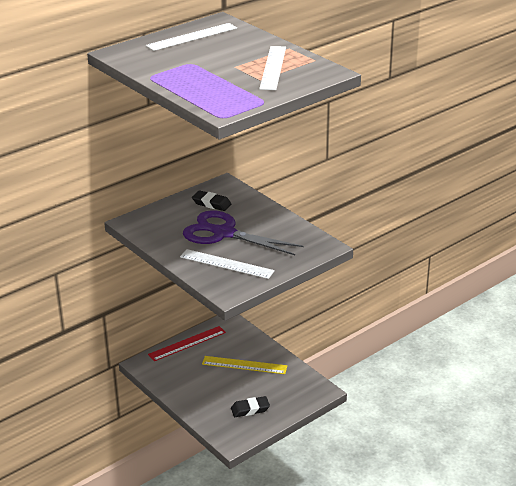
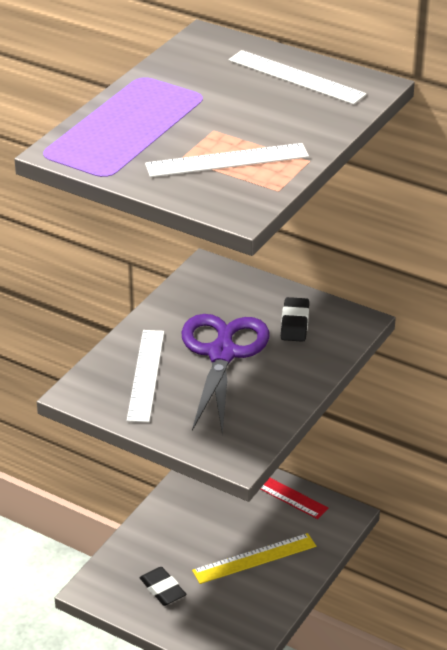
camera: 70 degrees right, 5 degrees up
(244, 365) = (254, 558): yellow ruler -> yellow ruler turned 75 degrees clockwise

